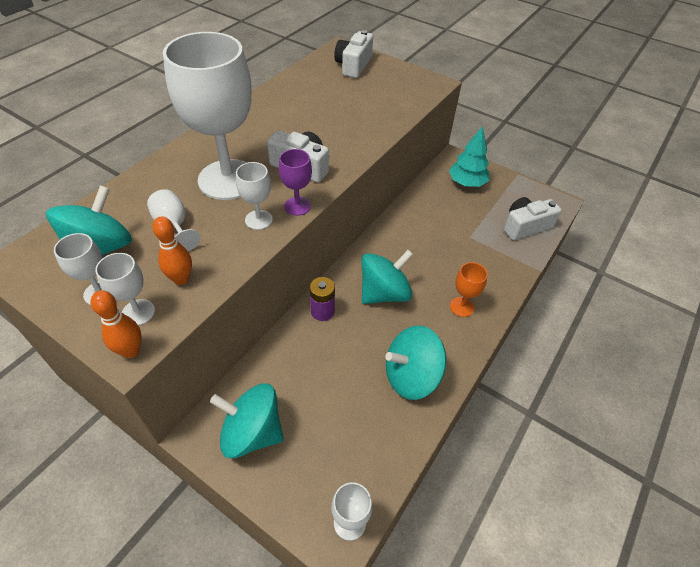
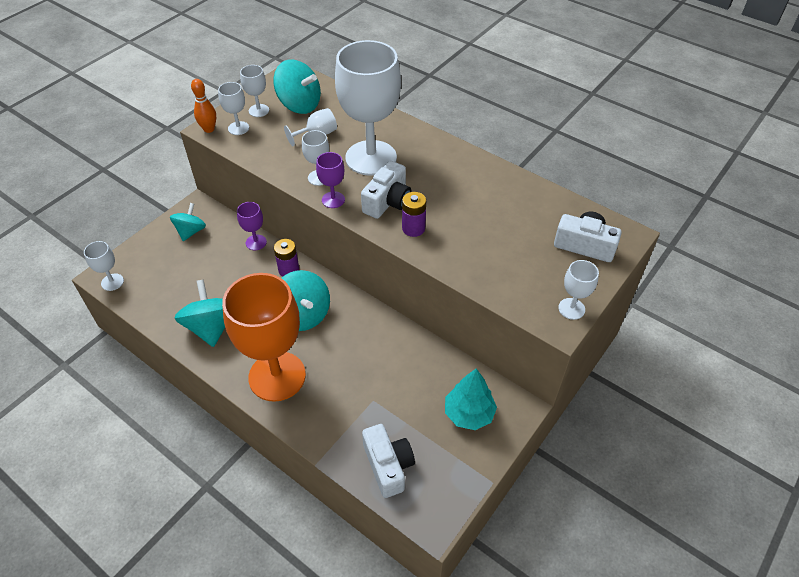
camera: 95 degrees right, 0 degrees up
(181, 279) = (263, 143): orange bowling pin -> none
(252, 432) = (191, 231): turquoise spinning top -> turquoise spinning top, size x0.65
(277, 349) = (256, 242): none -> purple goblet
(339, 150) = (413, 228): none -> purple battery
(419, 77) = (571, 309): none -> white goblet
(461, 307) = (277, 376): orange goblet -> orange goblet, size x2.34

